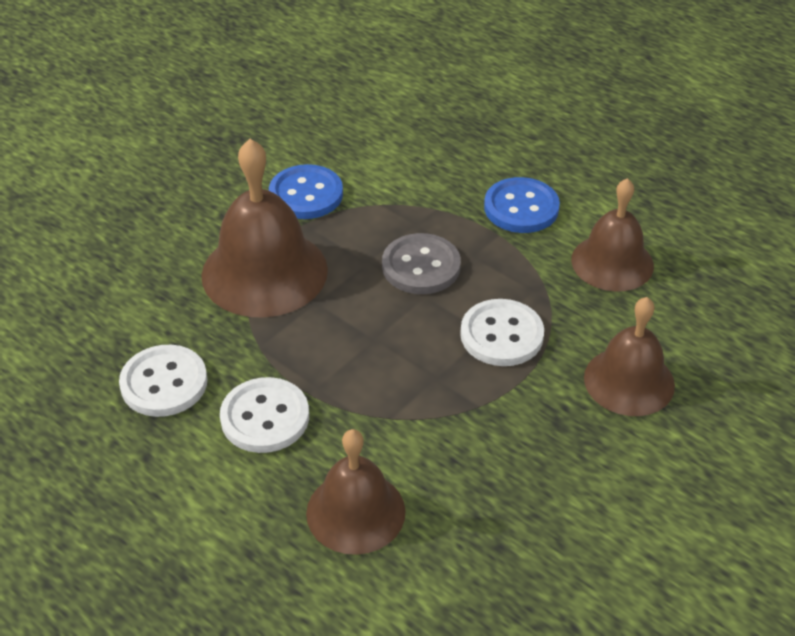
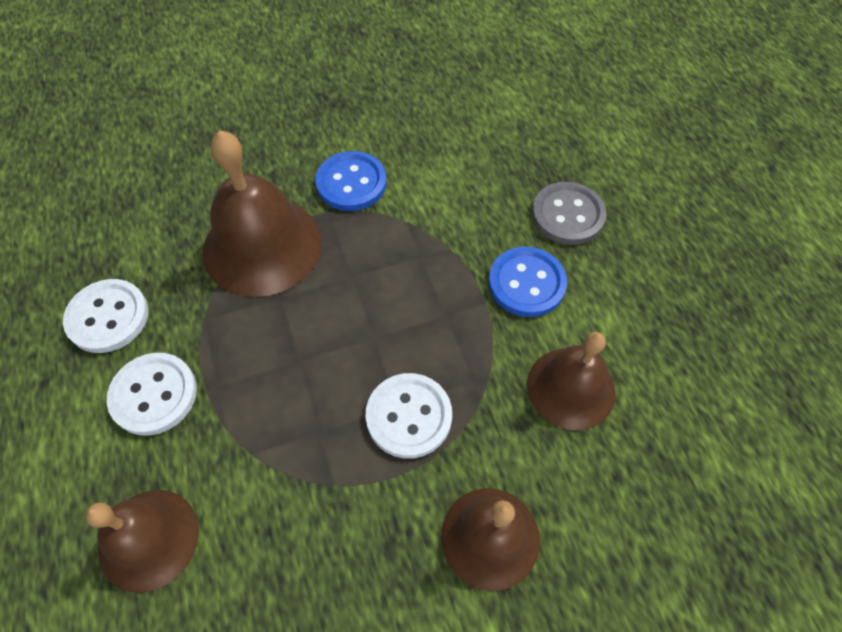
camera: 30 degrees right, 15 degrees up
(421, 266) = (392, 304): grey button -> grey button (567, 215)

